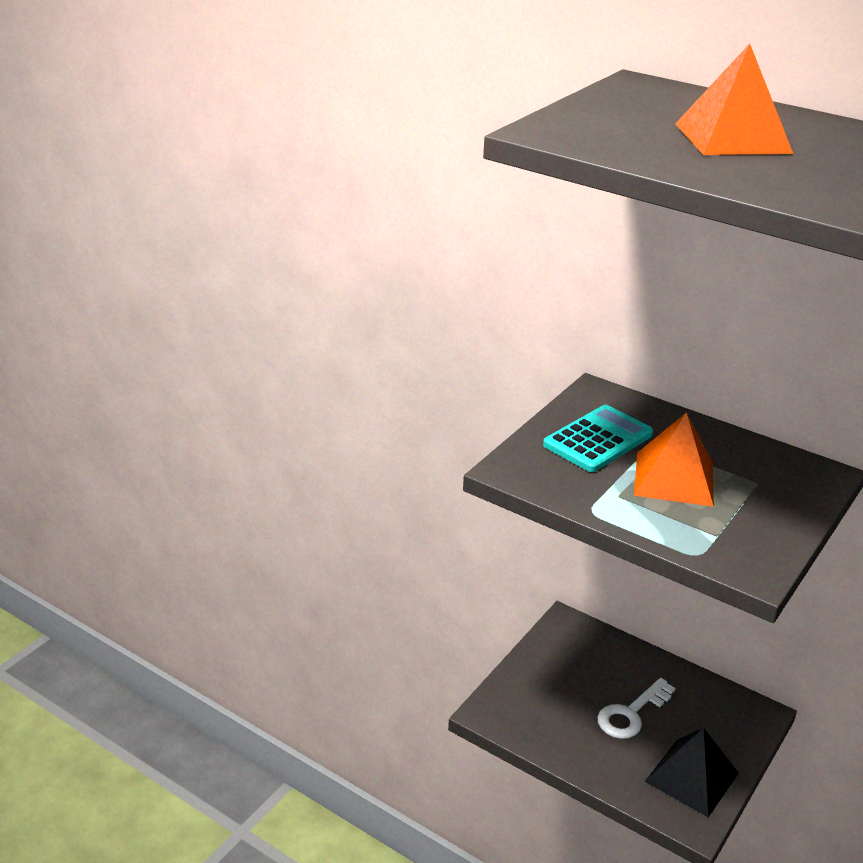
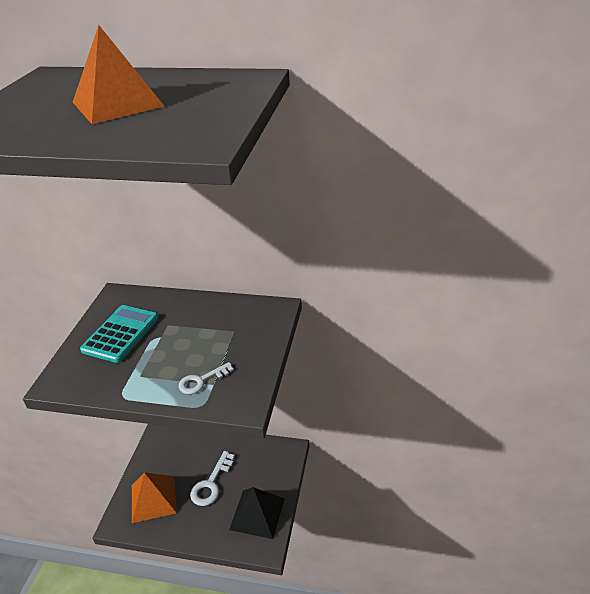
camera: 20 degrees left, 5 degrees up
(674, 478) = (177, 347): orange pyramid -> orange pyramid (153, 499)
(702, 527) = (201, 381): none -> white key

